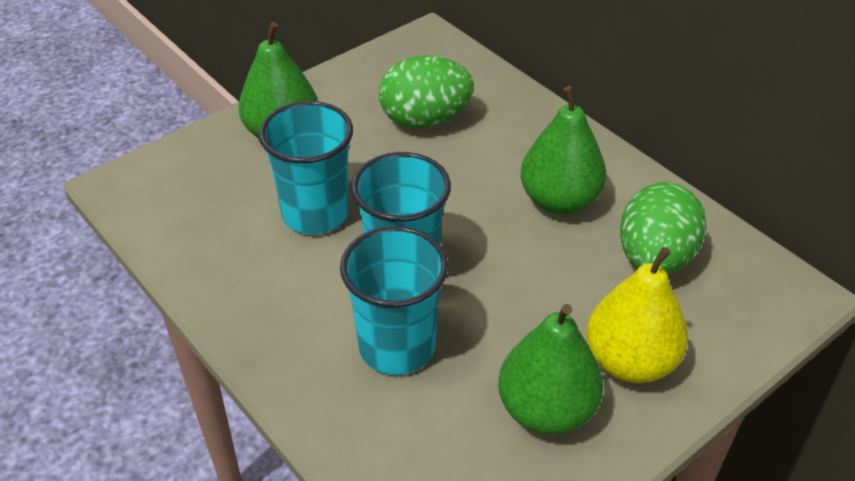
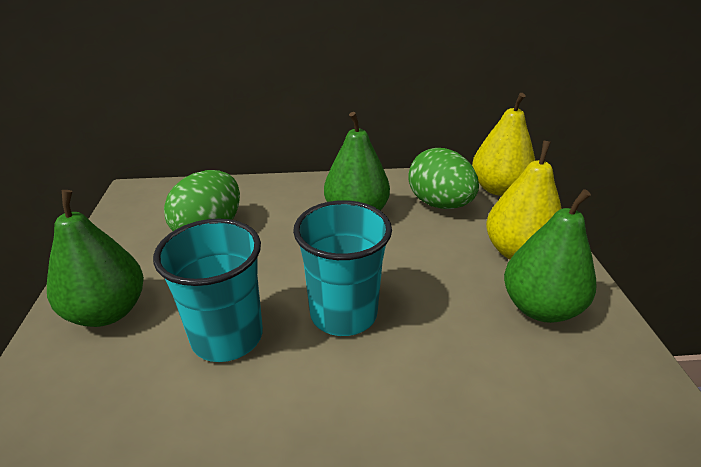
camera: 55 degrees left, 10 degrees down
(397, 346) = (424, 358): turquoise cup -> none
(755, 298) = (498, 189): none -> yellow pear

